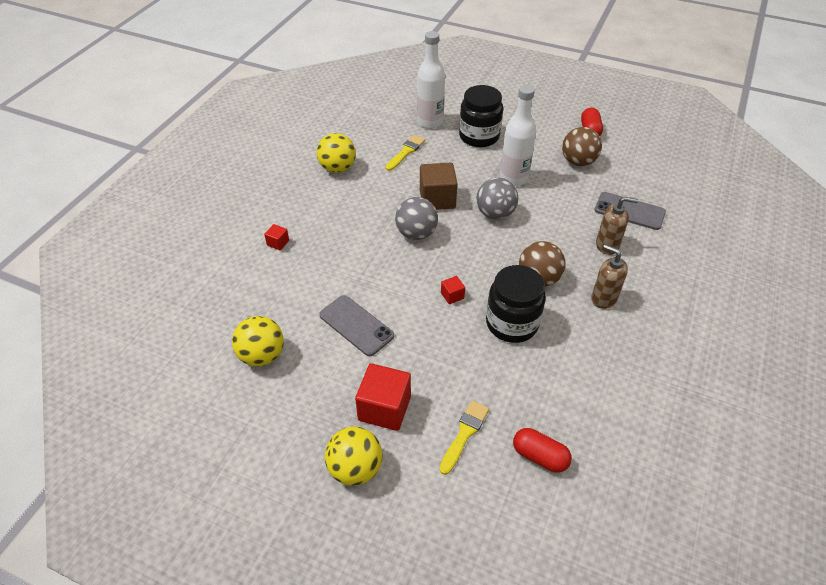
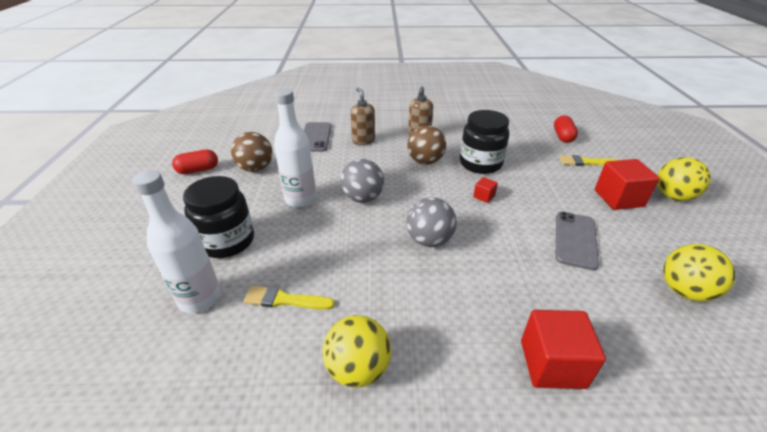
camera: 115 degrees left, 10 degrees down
(278, 243) = (552, 364): red cube -> red cube, size x2.11
(437, 199) = (364, 241): brown cube -> none

